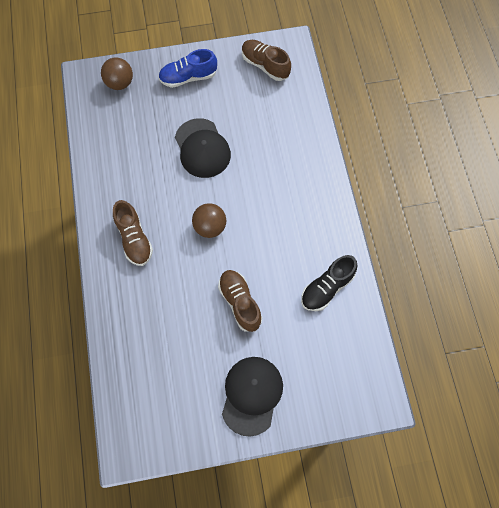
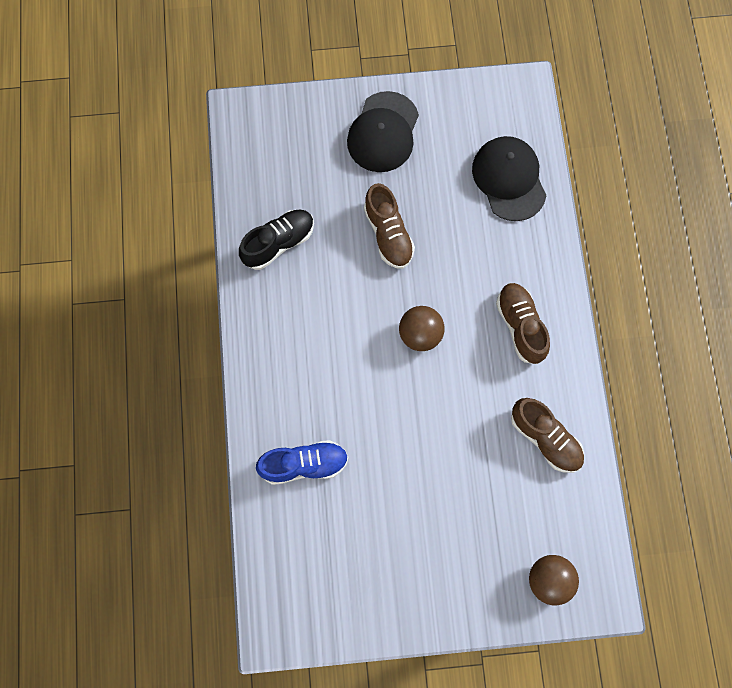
camera: 175 degrees left, 5 degrees up
(188, 77) = (441, 581): blue shoe -> blue shoe (304, 464)
(202, 148) = (425, 453): black cap -> black cap (509, 179)
(265, 65) = (319, 593): brown shoe -> brown shoe (545, 438)

